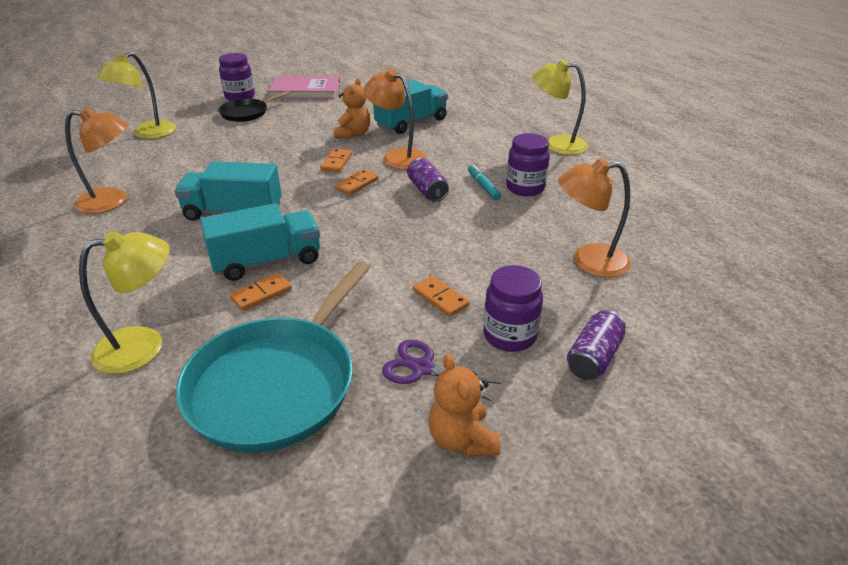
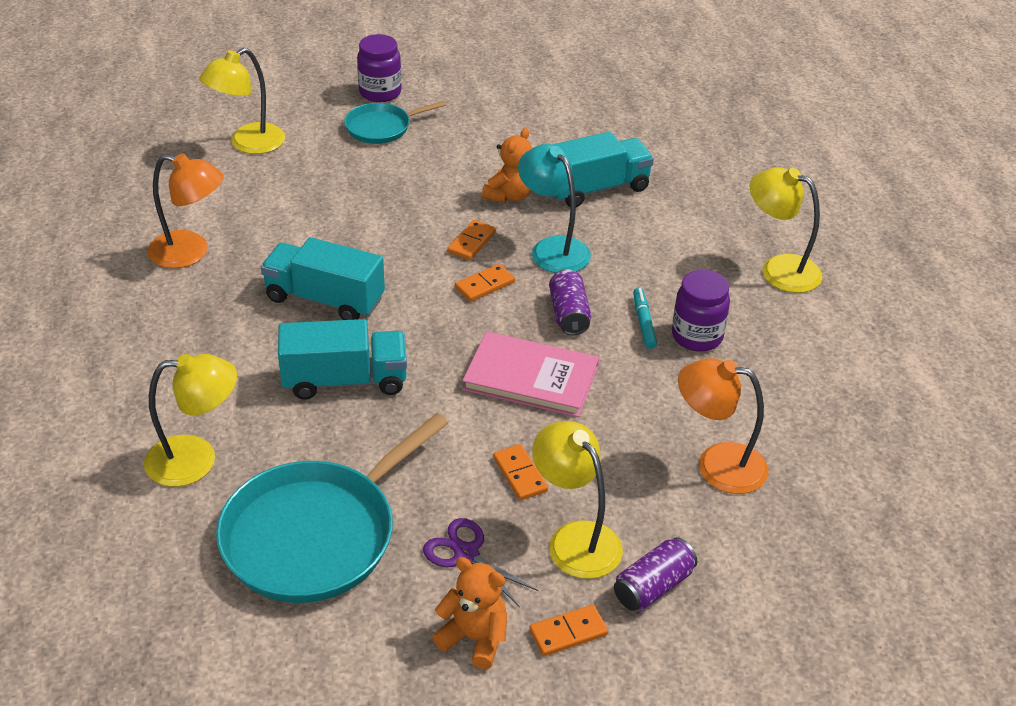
camera: 15 degrees right, 5 degrees up
(247, 113) = (381, 127): black pan -> turquoise pan
(261, 294) = (328, 423): orange domino -> orange domino (568, 633)
(305, 90) = (472, 95): pink book -> pink book (531, 378)
(397, 157) = (553, 248): orange lamp -> turquoise lamp
(462, 439) = (474, 638): orange teddy bear -> orange teddy bear turned 120 degrees clockwise
(509, 335) = (575, 539): purple jar -> yellow lamp

